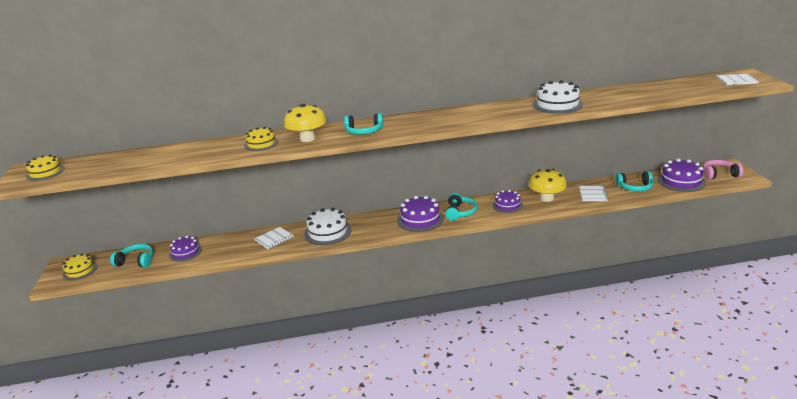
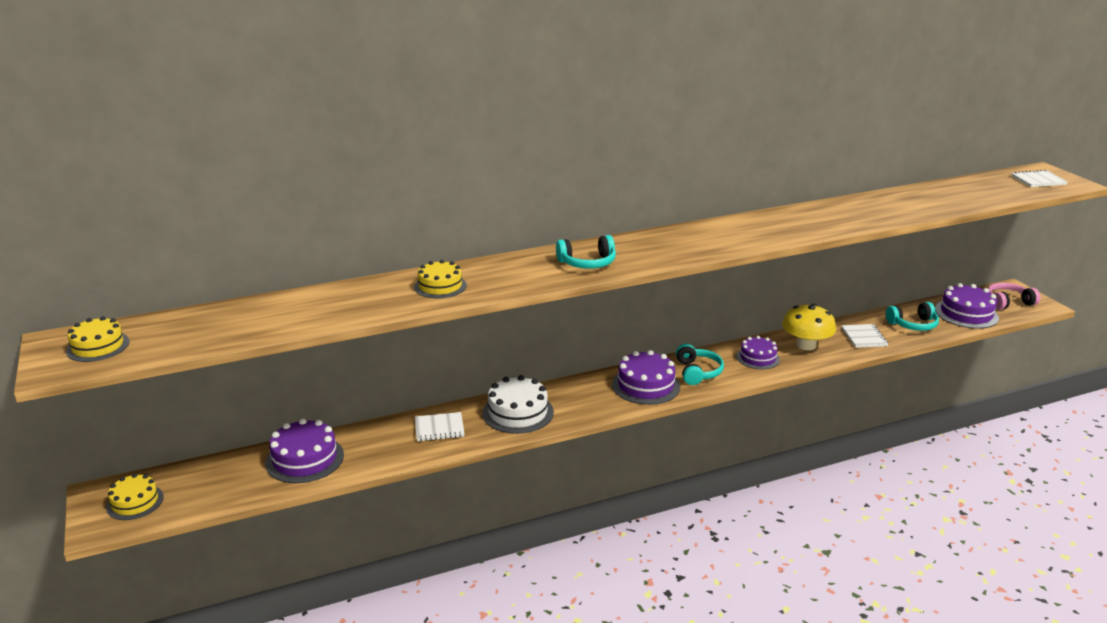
camera: 15 degrees left, 0 degrees up
(136, 261) = (227, 480): turquoise headphones -> none
(185, 252) = (304, 459): purple cake -> purple cake, size x1.52
(274, 239) = (439, 428): white notebook -> white notebook turned 45 degrees clockwise
(307, 138) = (508, 276): yellow mushroom -> none
(557, 104) = (834, 216): white cake -> none

